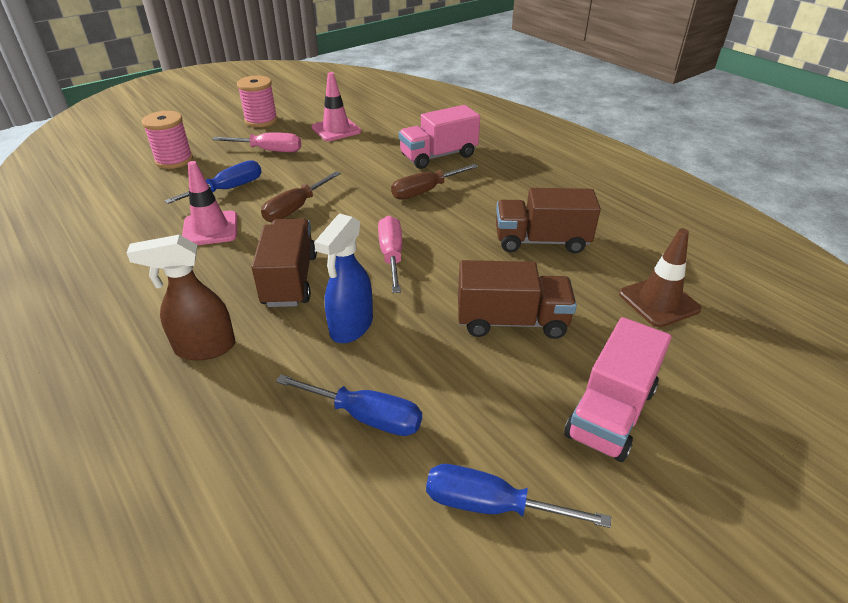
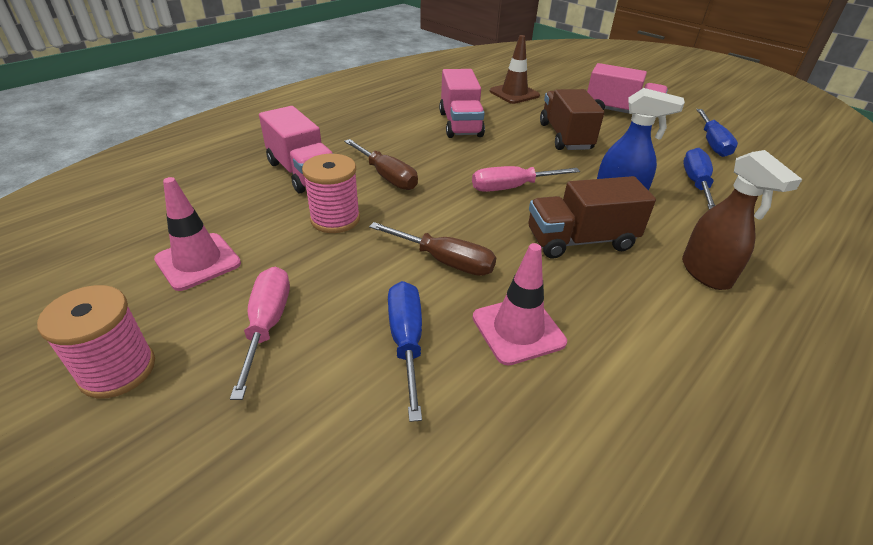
camera: 100 degrees left, 0 degrees up
(174, 160) = (297, 467): pink spool -> pink spool (335, 219)
(228, 189) = (406, 342): blue screwdriver -> blue screwdriver turned 45 degrees clockwise
(541, 241) = (460, 124): brown truck -> pink truck

